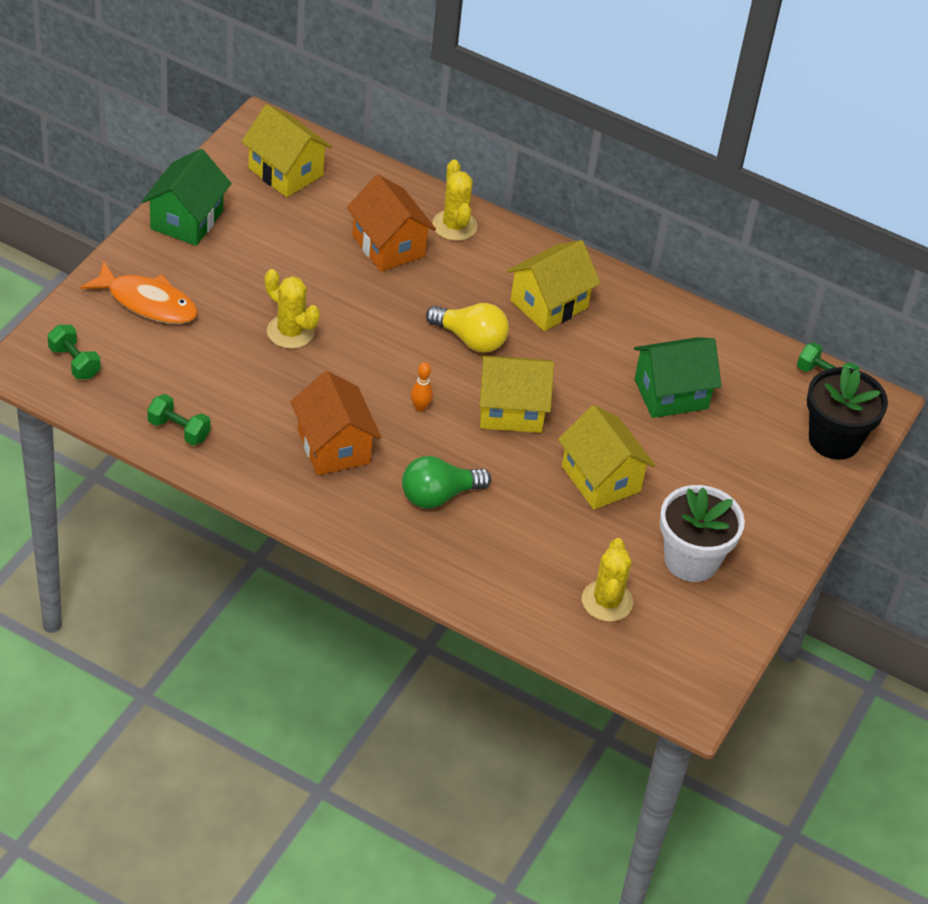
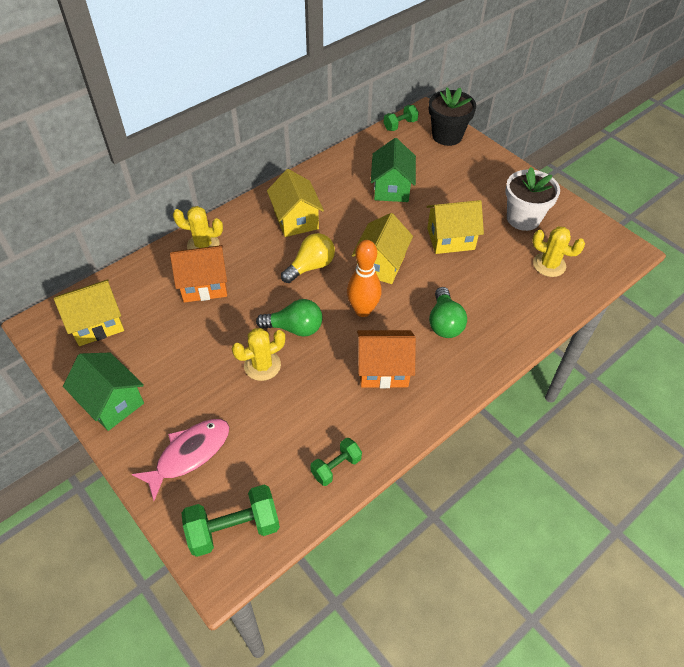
camera: 65 degrees left, 5 degrees up
(74, 362) = (234, 528): green dumbbell -> green dumbbell, size x1.68
(147, 302) = (189, 454): orange fish -> pink fish
(360, 348) = (295, 328): none -> green light bulb
(420, 408) = (363, 310): orange bowling pin -> orange bowling pin, size x2.12

